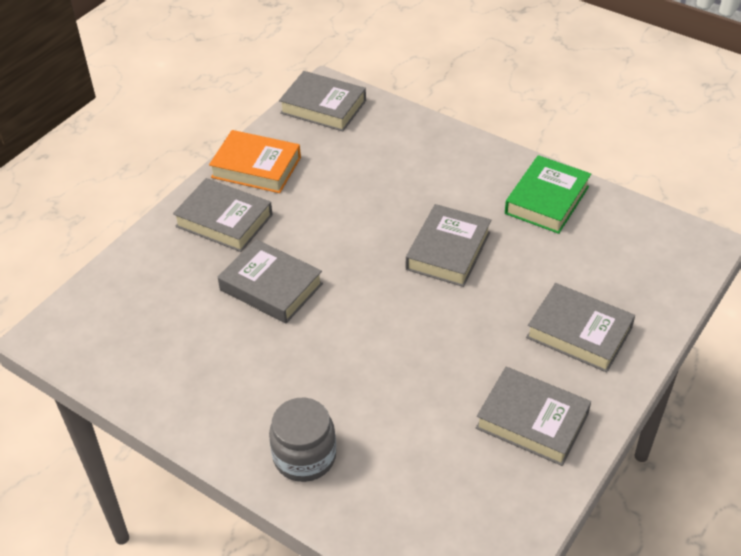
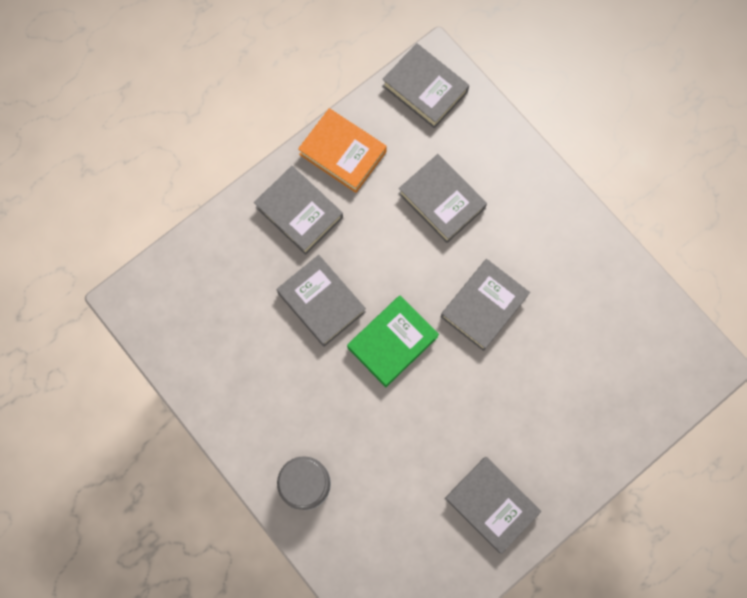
camera: 15 degrees right, 30 degrees up
(547, 200) = (592, 271): green book -> green book (392, 342)
(579, 333) = (562, 429): grey book -> grey book (441, 200)

